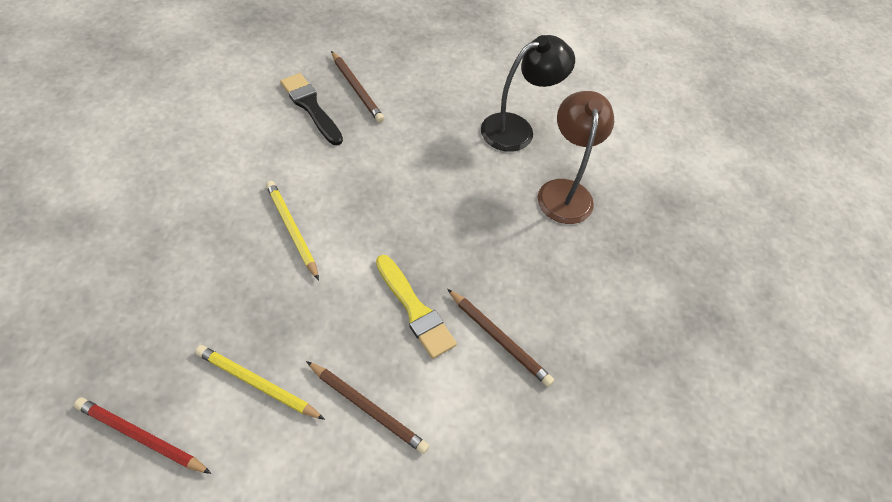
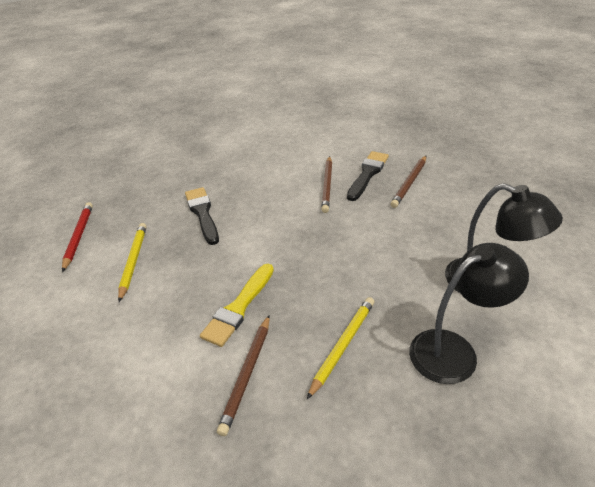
camera: 70 degrees right, 15 degrees down
(232, 278) = (203, 213): none -> black brush
(292, 229) = (259, 217): yellow pencil -> yellow pencil (343, 345)
(368, 408) = (140, 322): brown pencil -> brown pencil (327, 186)
(564, 191) = (454, 350): brown lamp -> black lamp

